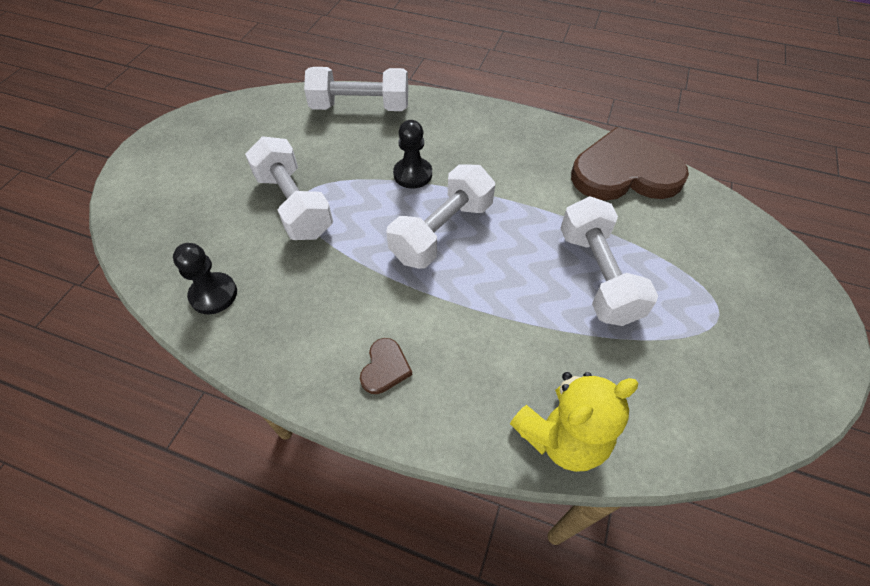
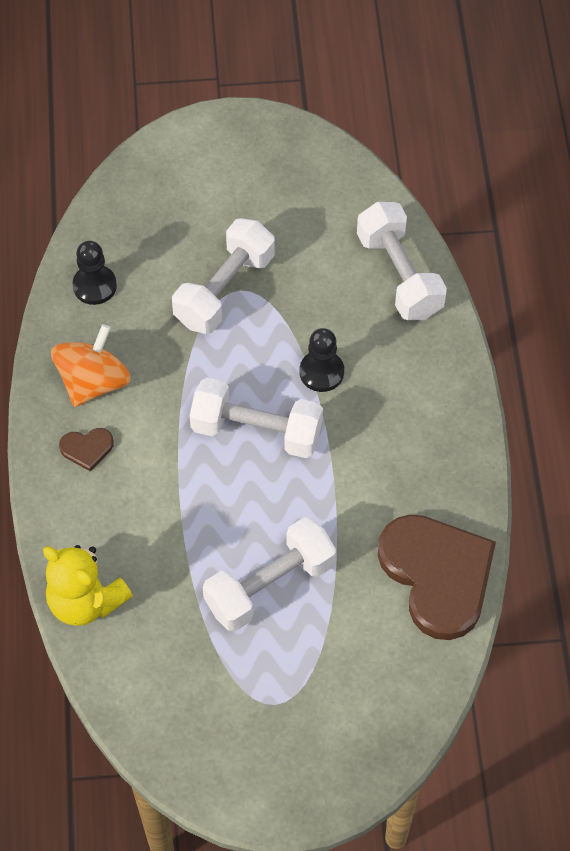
camera: 65 degrees right, 5 degrees up
(315, 334) = (93, 382): none -> orange spinning top

